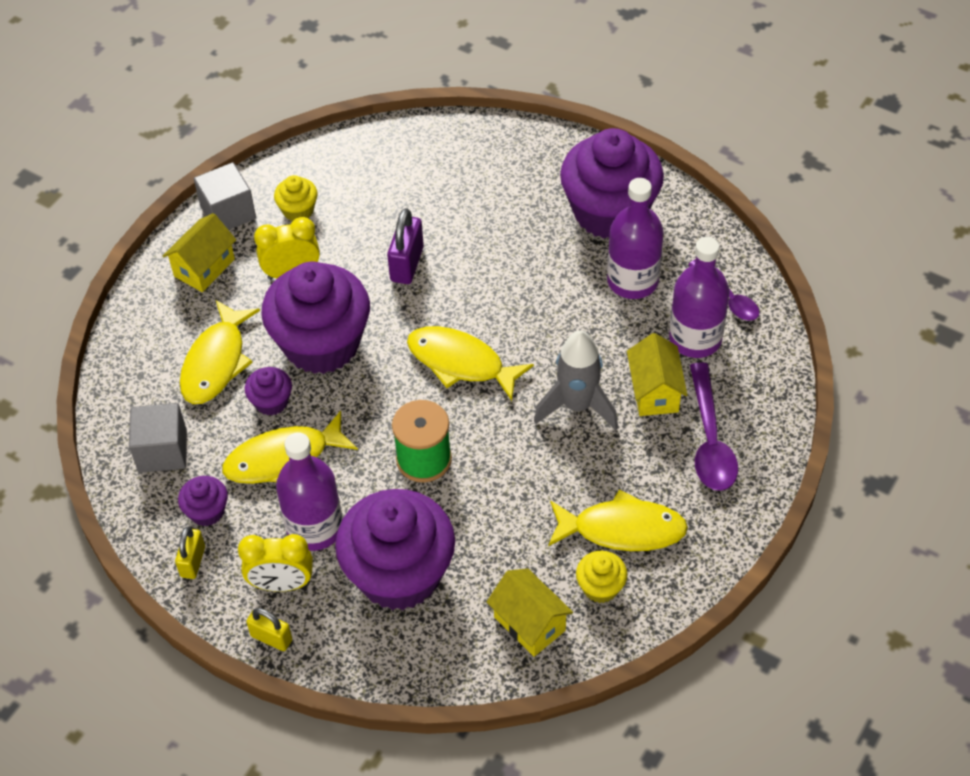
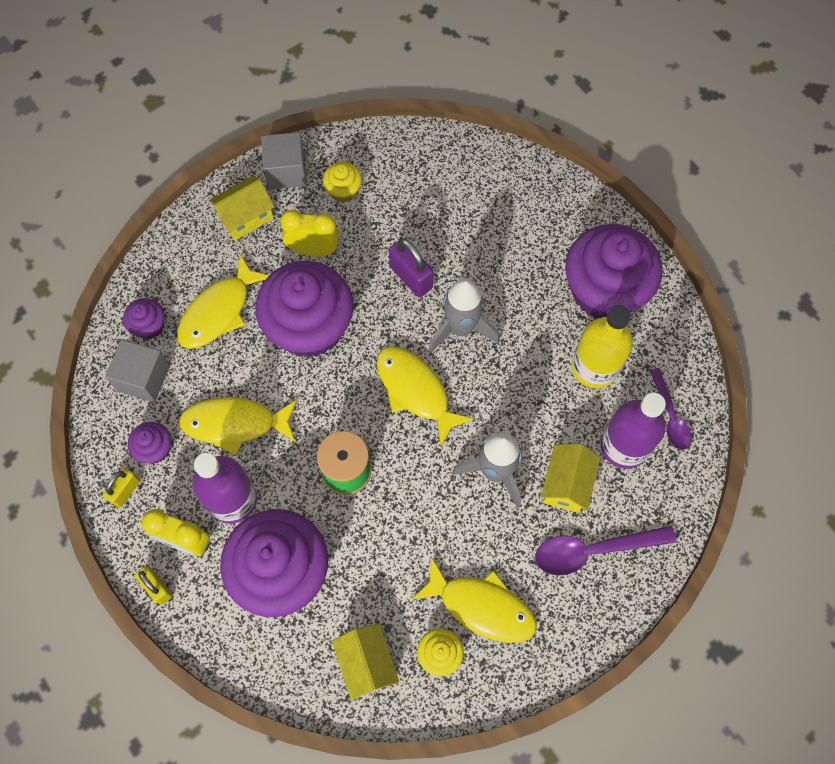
camera: 20 degrees right, 15 degrees up
(271, 402) = (247, 366): purple cupcake -> purple cupcake (149, 326)
(407, 264) = (411, 277): purple padlock -> purple padlock turned 75 degrees counterclockwise
(481, 292) = (461, 328): none -> grey rocket
(632, 281) = (594, 367): purple bottle -> yellow bottle
(710, 439) = (593, 550): purple spoon -> purple spoon turned 60 degrees clockwise

